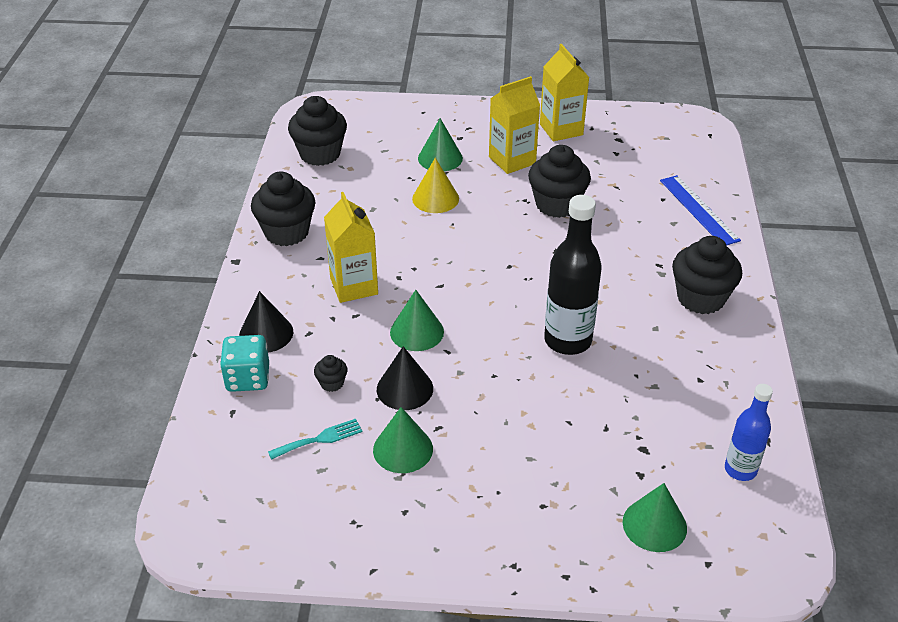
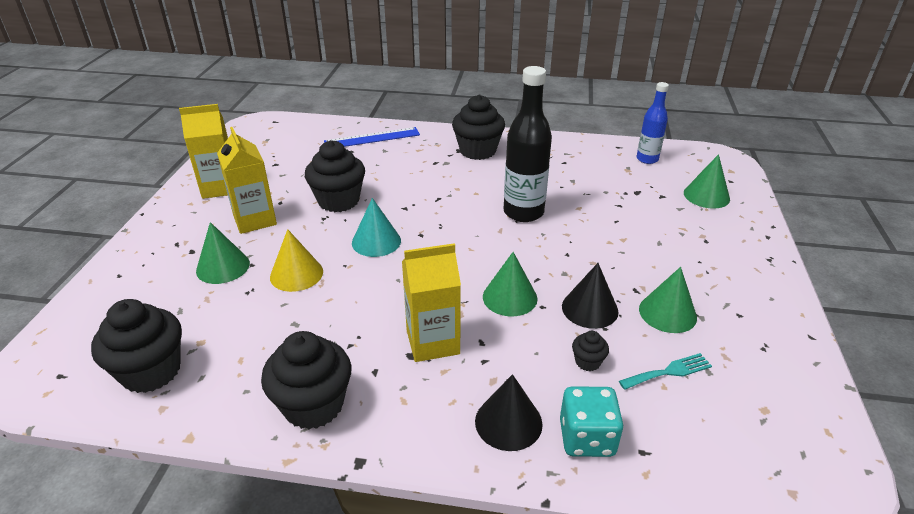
camera: 85 degrees left, 5 degrees down
(319, 439) = (668, 372): turquoise fork -> turquoise fork turned 90 degrees clockwise
(491, 238) = (376, 241): none -> turquoise cone

